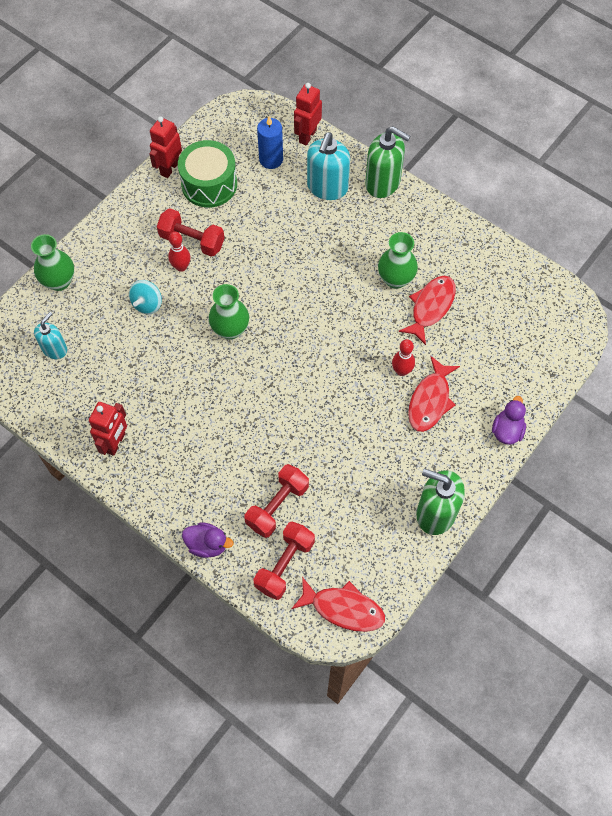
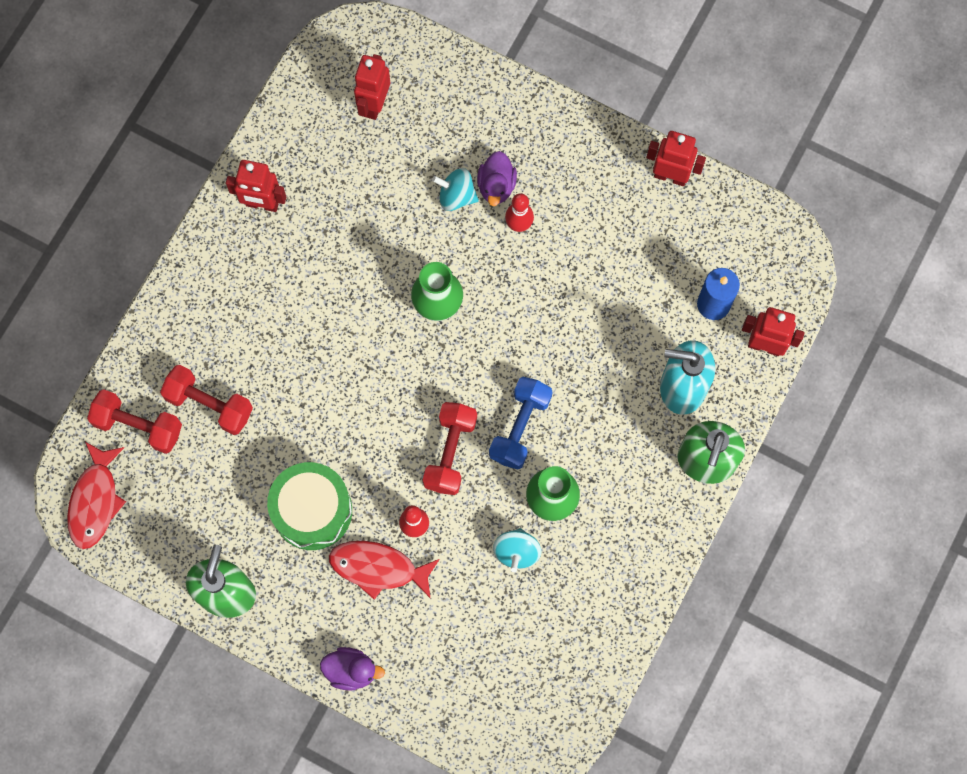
camera: 80 degrees right, 10 degrees up
(55, 349) = (374, 104): turquoise soap dispenser -> red robot
(59, 281) = (470, 84): green vase -> none
(192, 241) = (561, 229): red dumbbell -> red dumbbell (450, 453)
(207, 544) = (151, 335): purple duck -> purple duck (496, 186)
(209, 184) = (655, 232): green drum -> green drum (312, 510)
(338, 290) = (520, 427): none -> blue dumbbell
(431, 307) = (516, 552): red fish -> turquoise spinning top

